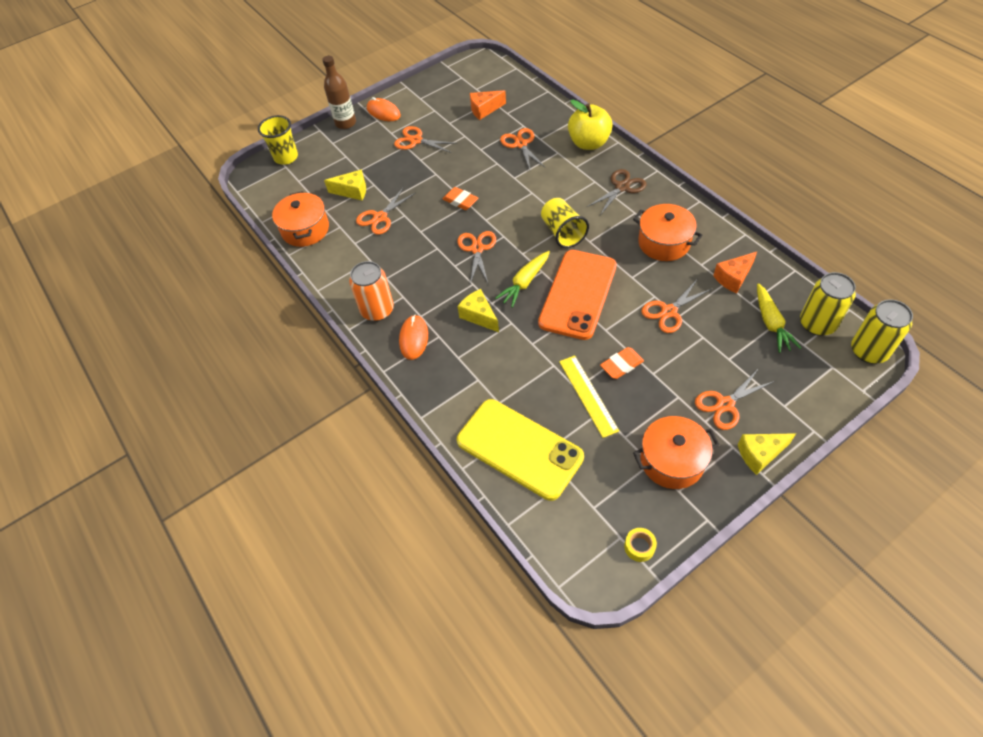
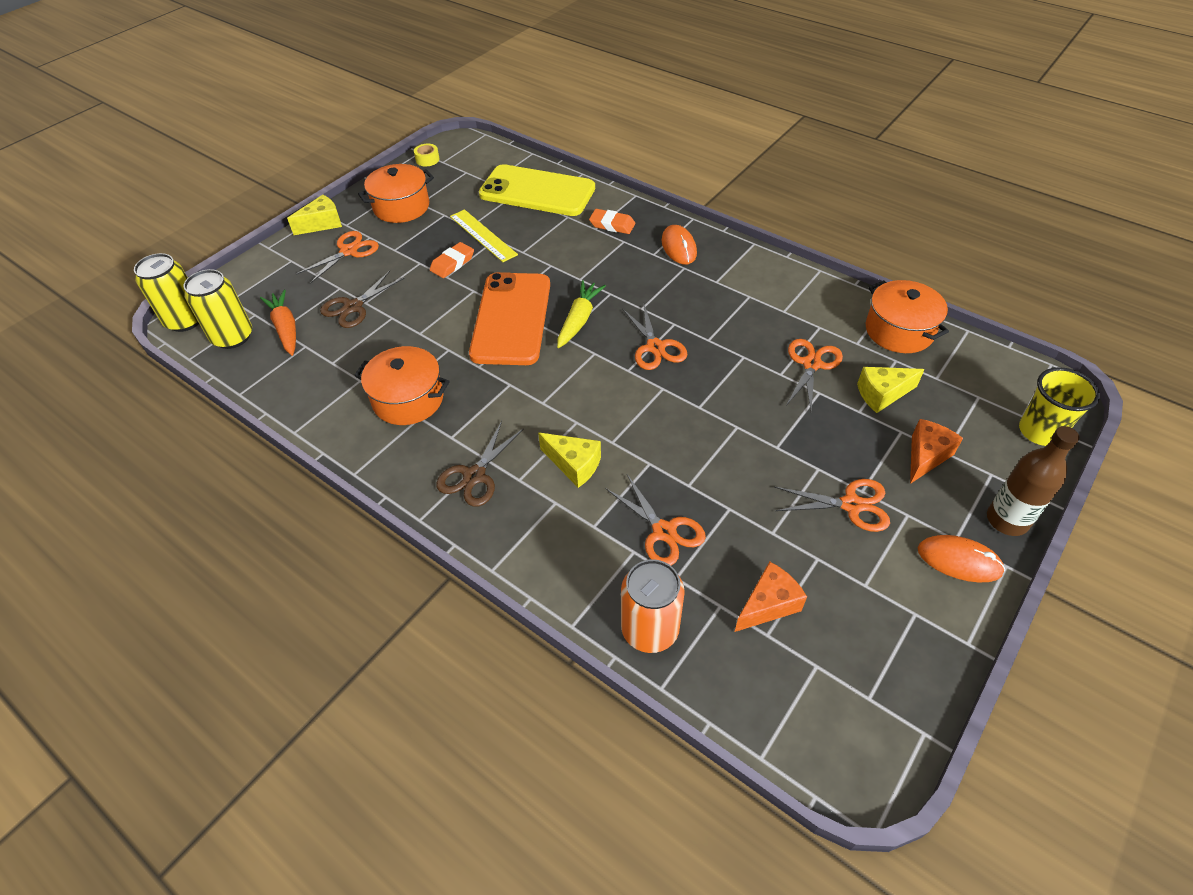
camera: 160 degrees right, 5 degrees down
(377, 310) = (736, 264): orange can -> orange can (650, 629)
(460, 201) = (713, 408): orange eraser -> orange eraser (612, 225)
(479, 316) = (618, 278): yellow cheese -> yellow cheese (574, 465)
(562, 232) = (549, 388): yellow cup -> none
(589, 143) = (544, 557): yellow apple -> none
(669, 311) = (402, 319): orange scissors -> none
(713, 333) = (353, 307): none -> brown scissors
(733, 278) = (320, 370): orange cheese -> orange cheese (926, 456)
(771, 323) = (286, 328): yellow carrot -> orange carrot

